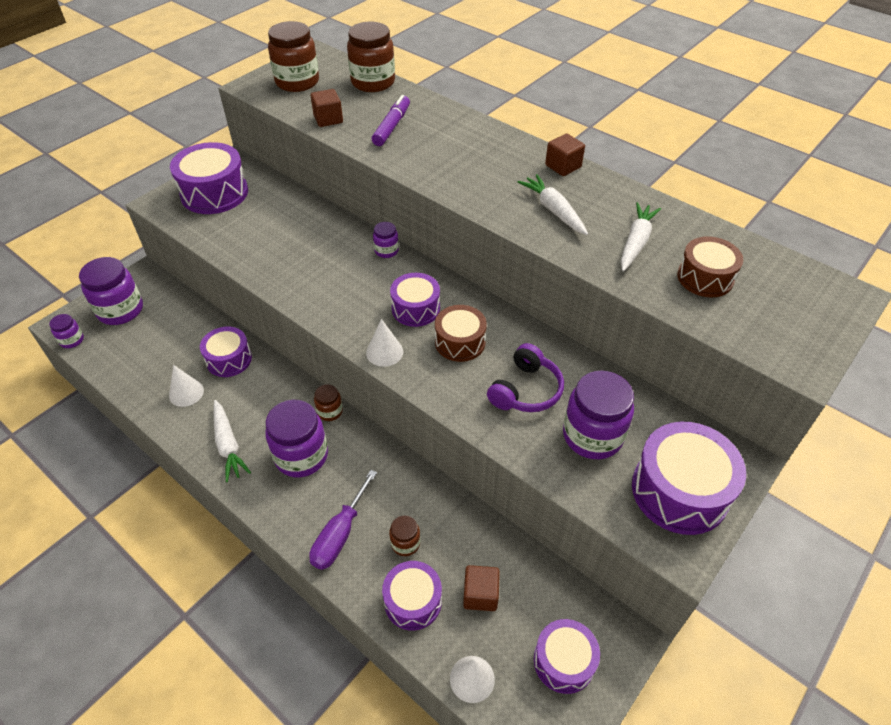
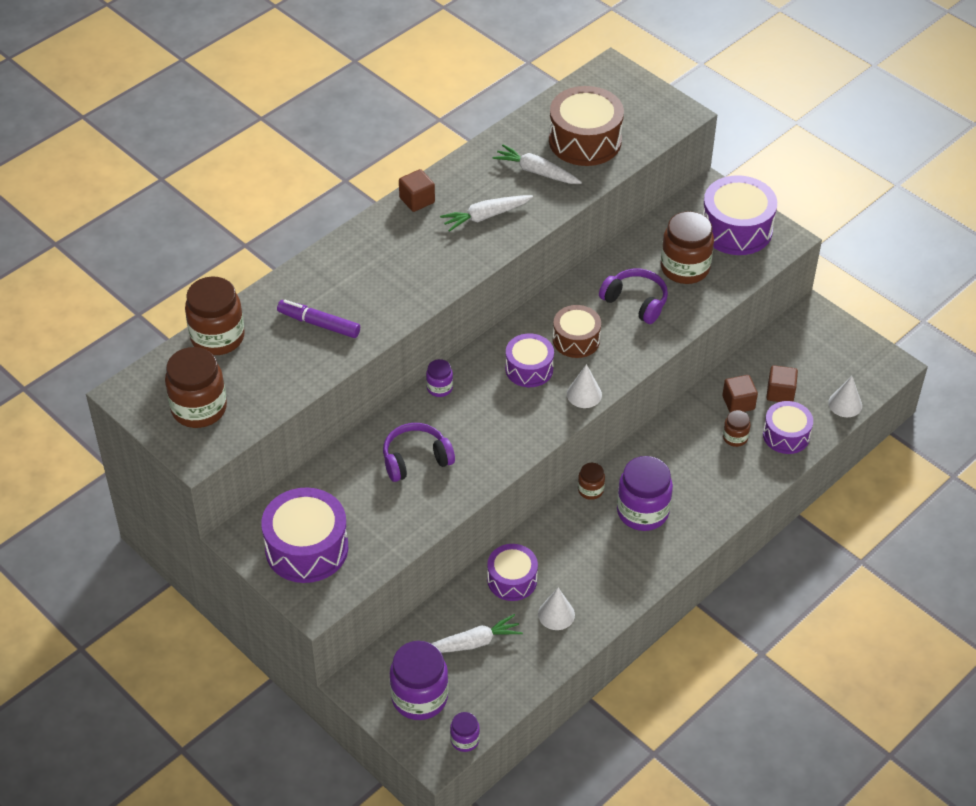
camera: 85 degrees left, 0 degrees up
(228, 445) = (626, 571): white carrot -> white carrot (472, 643)
(302, 243) = (416, 459): none -> purple headphones
(328, 119) = (292, 378): brown cube -> brown cube (738, 403)
(340, 535) = (726, 482): purple screwdriver -> none
(564, 661) = (830, 351): purple drum -> none
(592, 436) = (685, 268): purple jar -> brown jar
(705, 278) = (585, 141): brown drum -> brown drum, size x1.60

